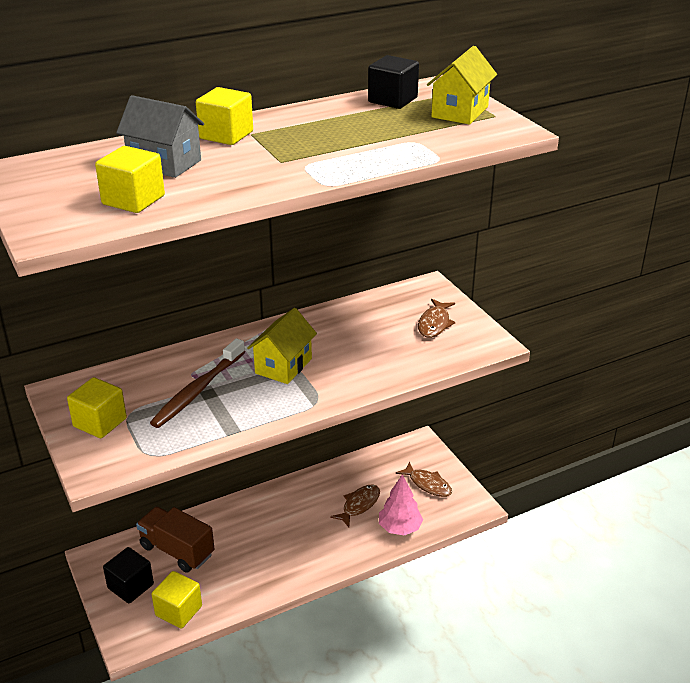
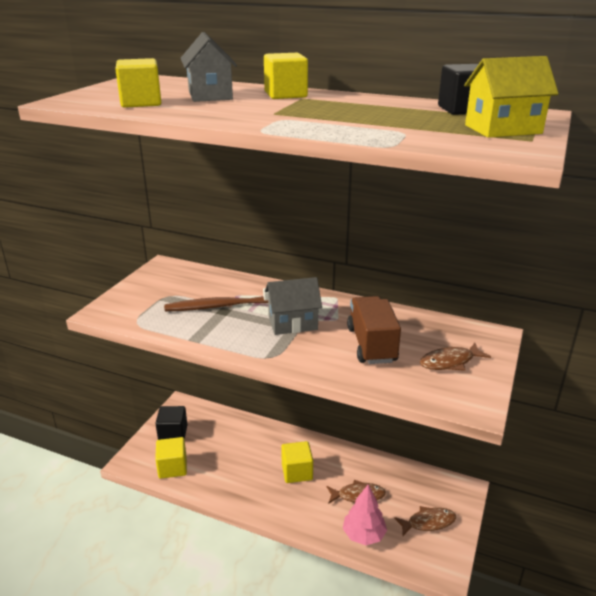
camera: 50 degrees right, 5 degrees down
(100, 422) = (149, 291): yellow cube -> yellow cube (297, 472)
(177, 550) = (220, 433): brown truck -> brown truck (371, 345)
(283, 366) = (292, 323): yellow house -> grey house
(427, 484) = (428, 522): brown fish -> brown fish turned 105 degrees counterclockwise

